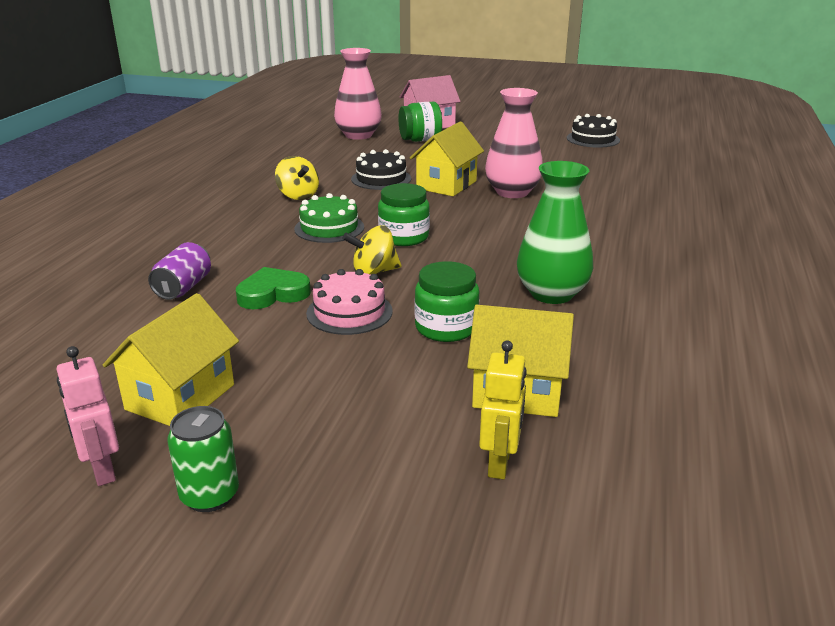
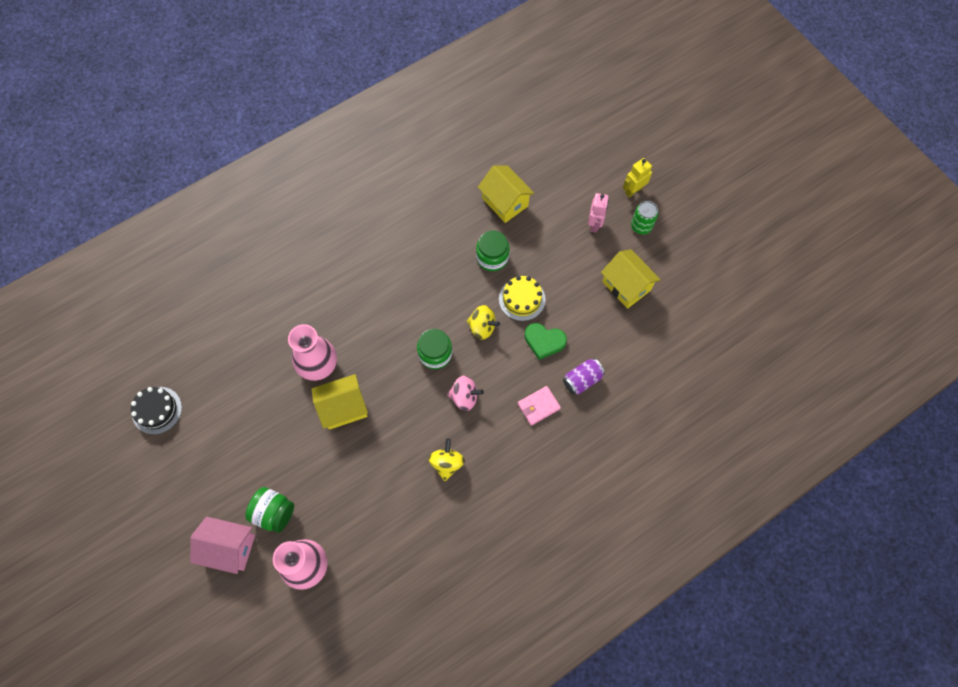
camera: 140 degrees left, 40 degrees up
(102, 470) = (670, 262): pink robot -> pink robot (594, 224)
(180, 397) = (626, 286): yellow house -> yellow house turned 75 degrees clockwise
(228, 252) = (538, 406): none -> pink wallet
(329, 228) = (464, 397): green cake -> pink spinning top
(349, 312) = (522, 299): pink cake -> yellow cake
(381, 179) = (373, 452): black cake -> none
(500, 463) = (544, 177): yellow robot -> yellow robot (633, 190)
(551, 294) = (423, 248): green vase -> none

